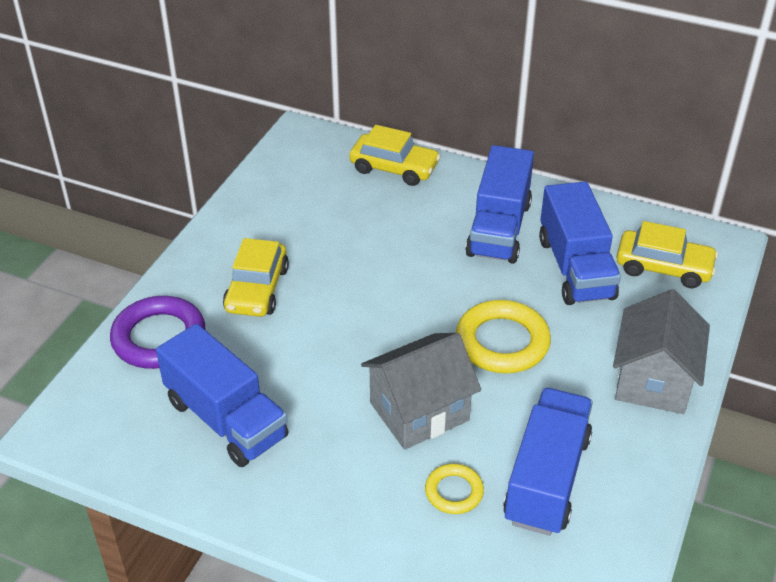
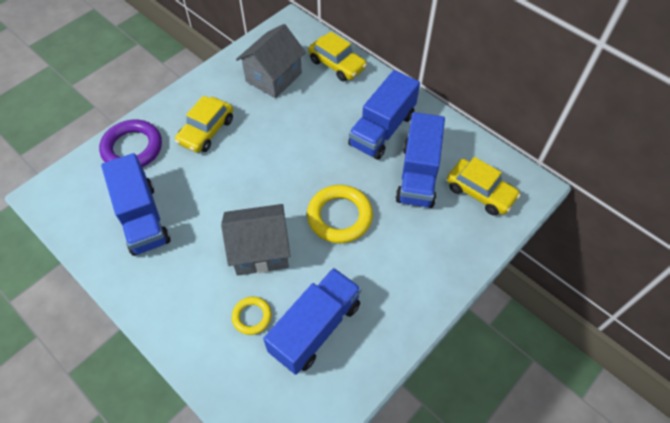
camera: 20 degrees right, 15 degrees up
(653, 380) = (426, 277): grey house -> grey house (274, 77)

